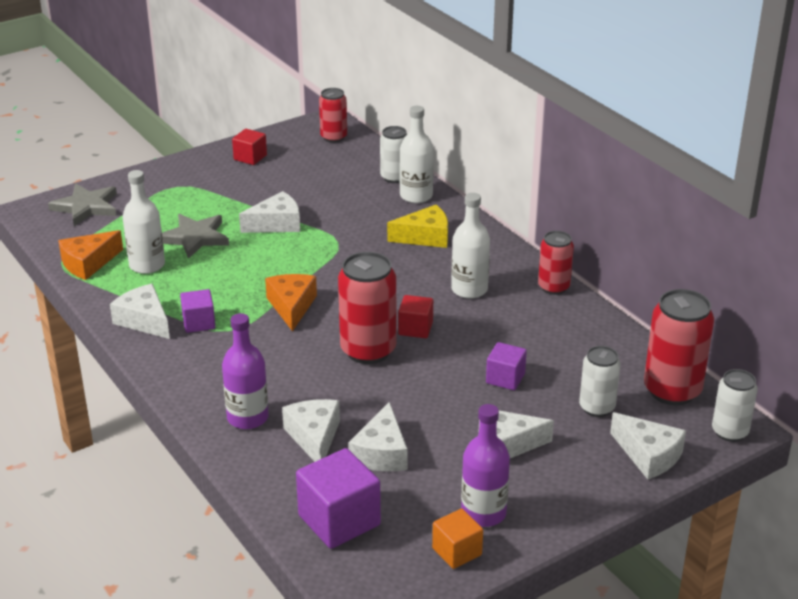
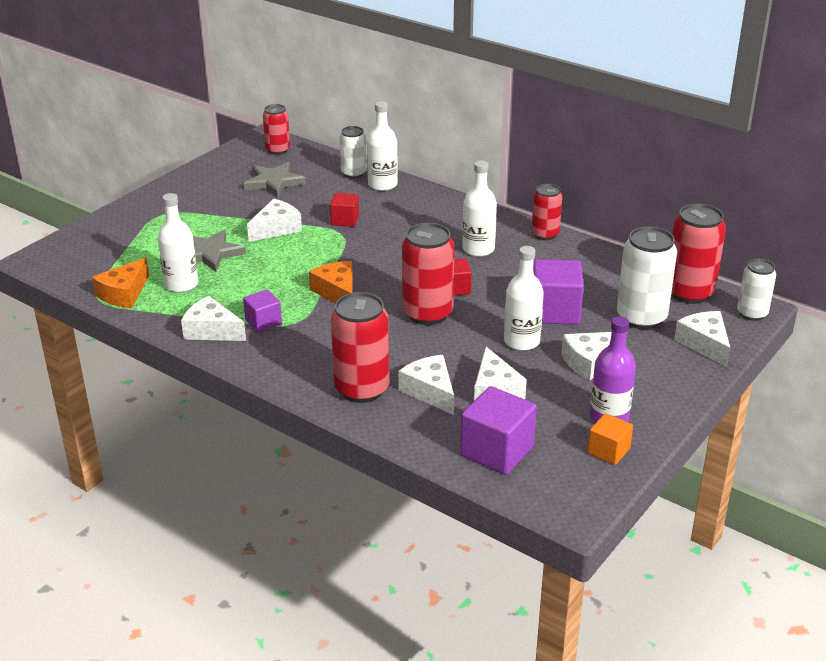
camera: 20 degrees left, 0 degrees up
(86, 207) = (88, 247): grey star -> grey star (274, 182)
(247, 418) = (362, 389): purple bottle -> red can
(250, 157) = (214, 179): red cube -> red cube (345, 220)
(425, 237) = (413, 215): yellow cheese -> none
(446, 404) = (521, 341): none -> white bottle
(505, 378) = (555, 311): purple cube -> purple cube, size x1.71
(597, 407) = (641, 318): white can -> white can, size x1.64
(648, 455) = (704, 344): white cheese -> white cheese turned 135 degrees counterclockwise

